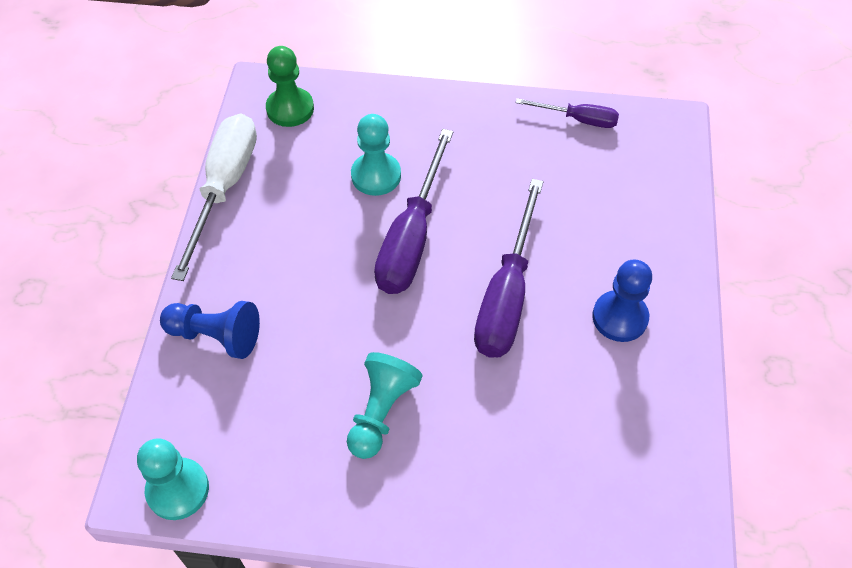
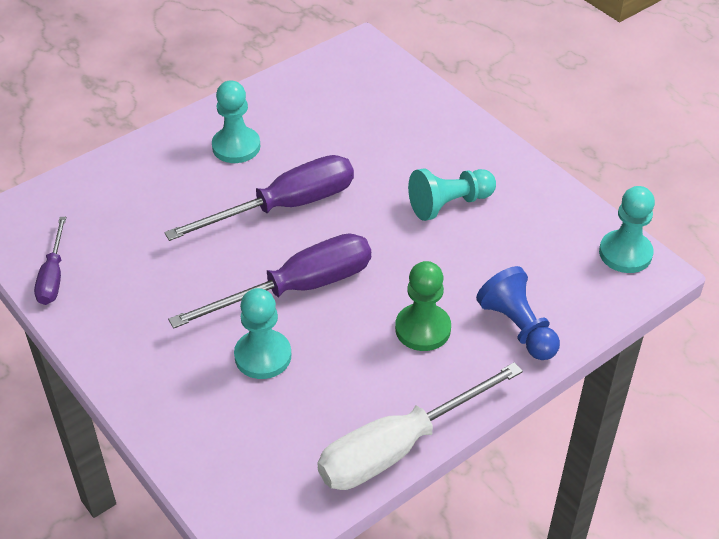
camera: 135 degrees left, 10 degrees down
(290, 109) = (256, 483): green pawn -> green pawn (423, 329)
(578, 119) = (53, 276): purple screwdriver -> purple screwdriver turned 150 degrees counterclockwise
(620, 317) = (236, 147): blue pawn -> turquoise pawn

